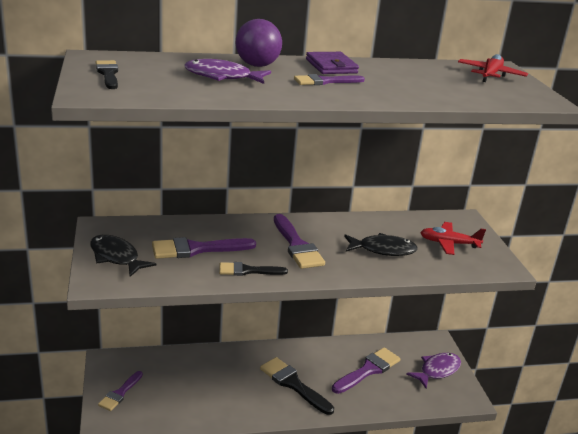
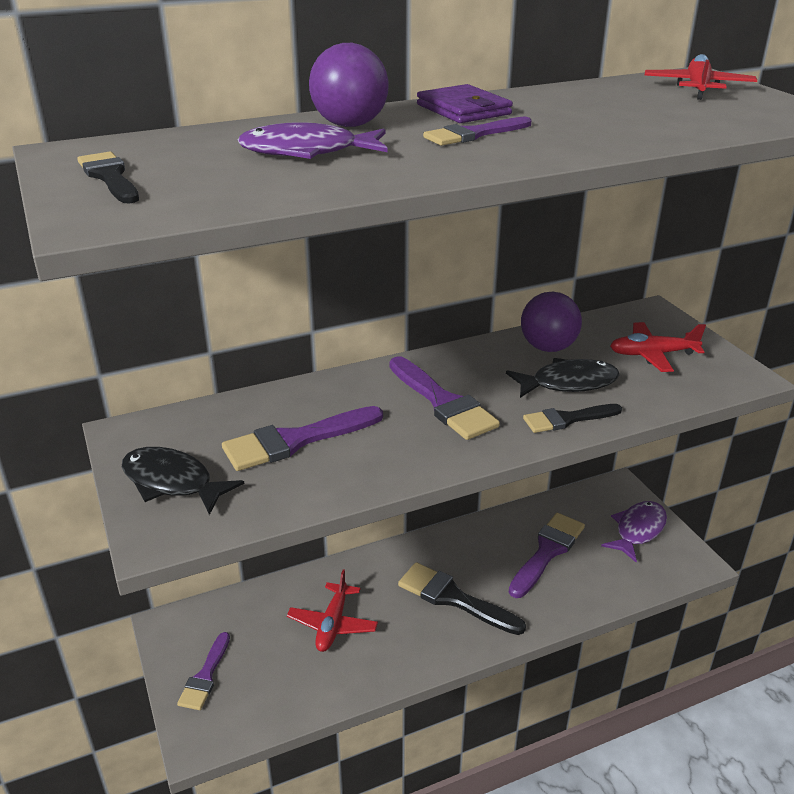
camera: 10 degrees left, 5 degrees up
(209, 382) = (333, 624): none -> red plane
(248, 271) = (389, 461): black brush -> black brush (567, 419)
(381, 227) = (548, 347): none -> purple ball

